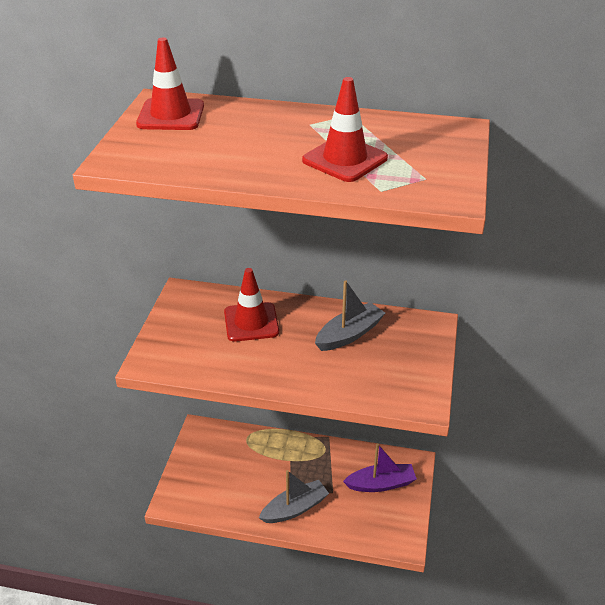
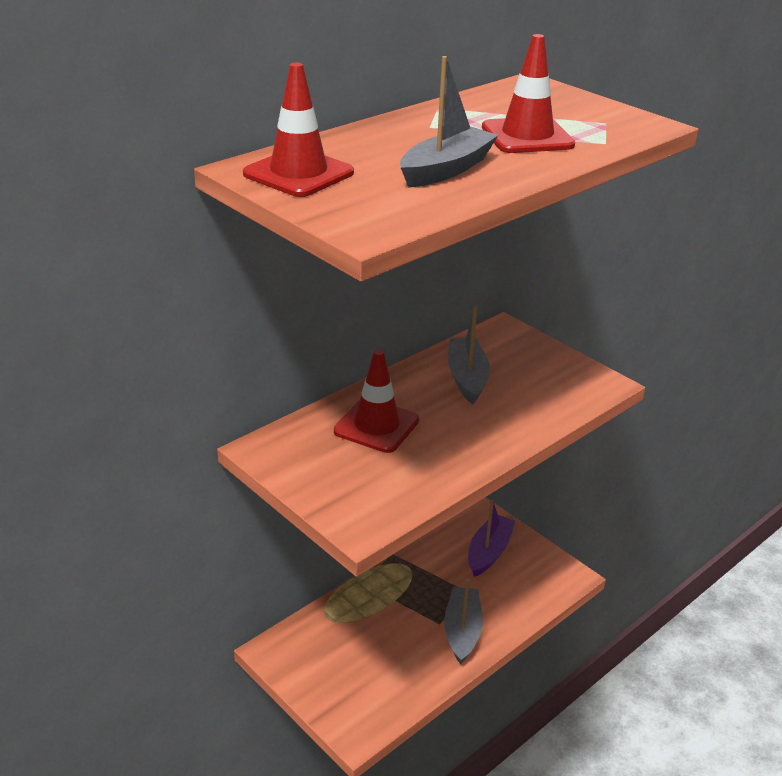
camera: 55 degrees left, 5 degrees down
(241, 153) = (446, 169): none -> grey boat

